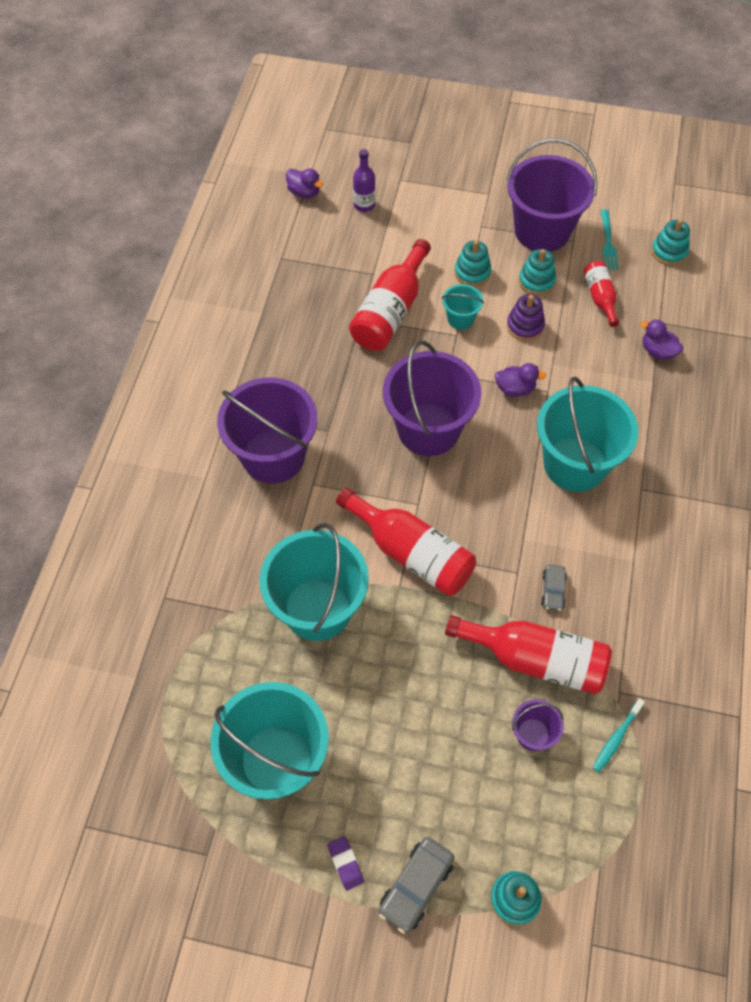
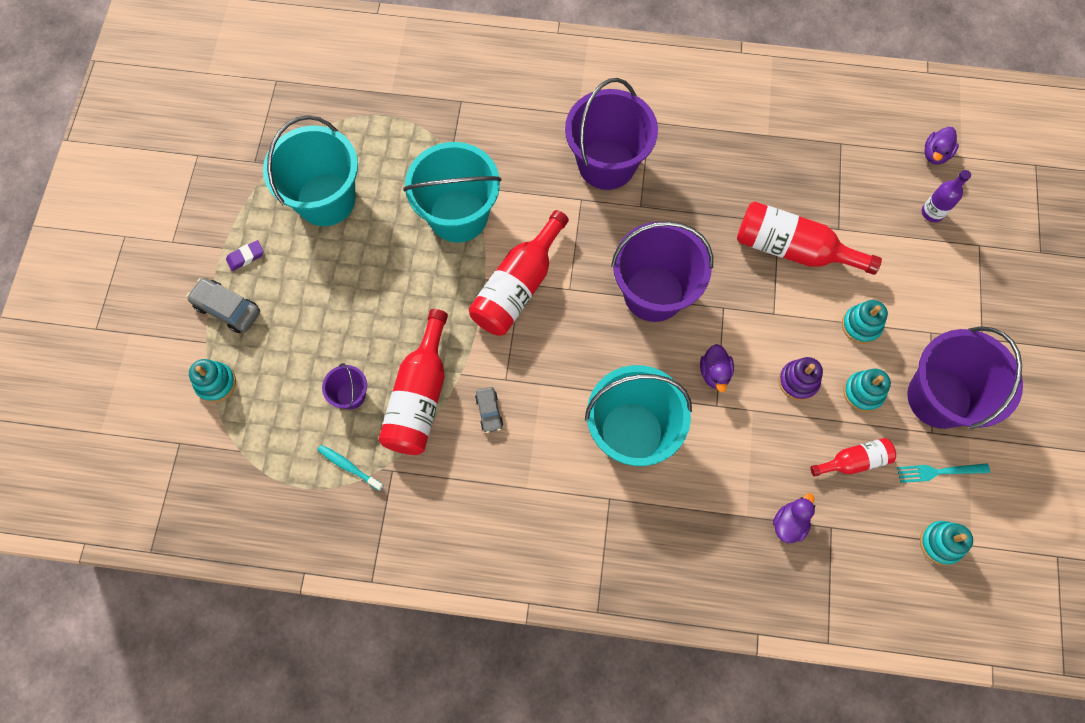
camera: 85 degrees right, 10 degrees up
(460, 318) = (796, 316): turquoise bucket -> none
(553, 590) = (489, 411): grey car -> grey car turned 105 degrees counterclockwise

